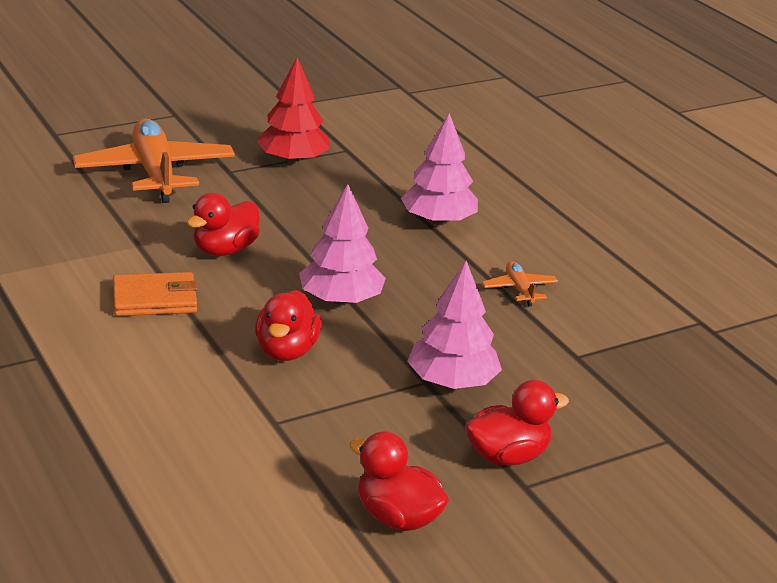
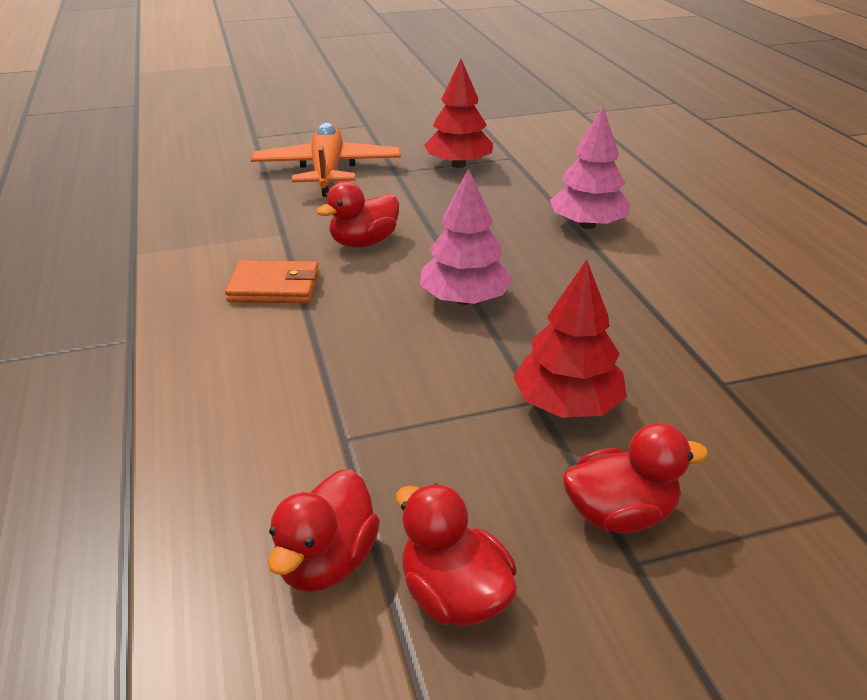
camera: 15 degrees right, 5 degrees up
(286, 351) = (388, 352): red duck -> red duck (326, 561)
(452, 382) = (567, 404): pink tree -> red tree
(519, 289) = (664, 300): orange plane -> none

